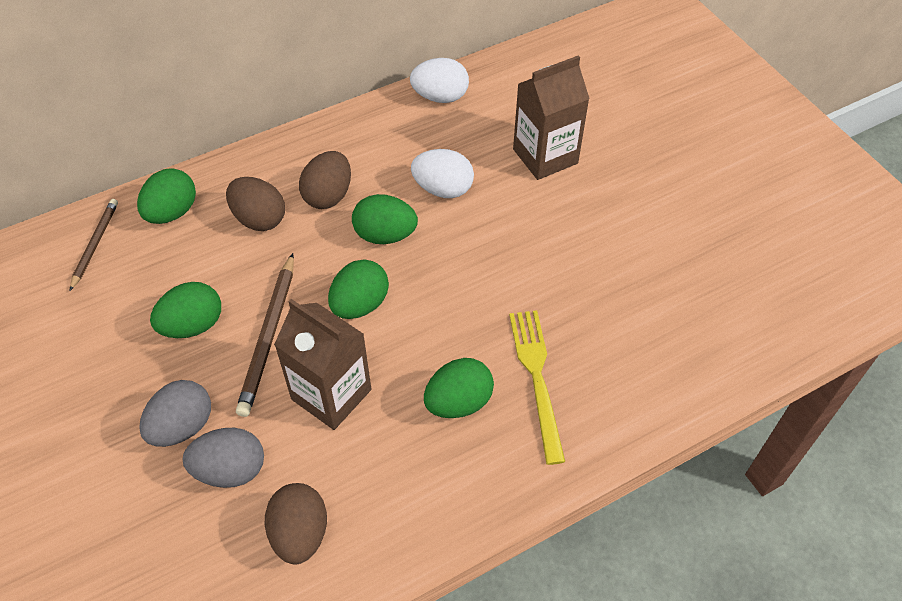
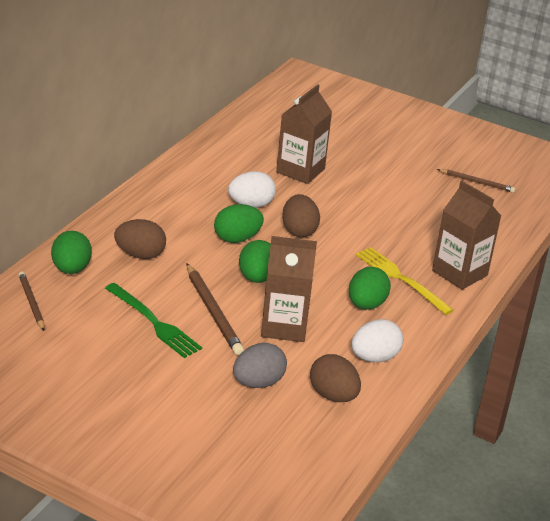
camera: 35 degrees left, 20 degrees down
(182, 426) = (203, 373): grey egg -> none
(193, 325) = (154, 322): green egg -> green fork
(328, 195) = (176, 229): brown egg -> brown egg (299, 231)
(440, 97) = (199, 157): white egg -> white egg (374, 357)
(625, 400) = (459, 273): none -> brown carton
(770, 253) = (476, 182): none -> brown pencil

